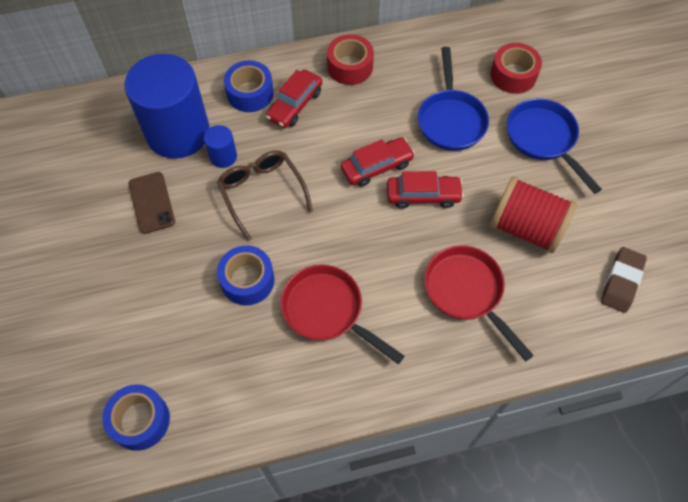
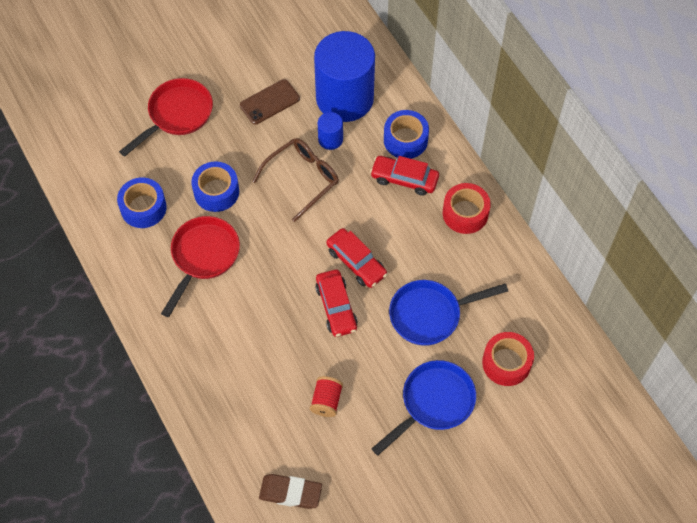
camera: 75 degrees right, 0 degrees up
(140, 420) = (86, 155): blue tape -> blue tape (143, 208)
(467, 292) = (246, 361): red pan -> red pan (177, 115)
(526, 227) = (326, 401): red spool -> red spool, size x0.52

